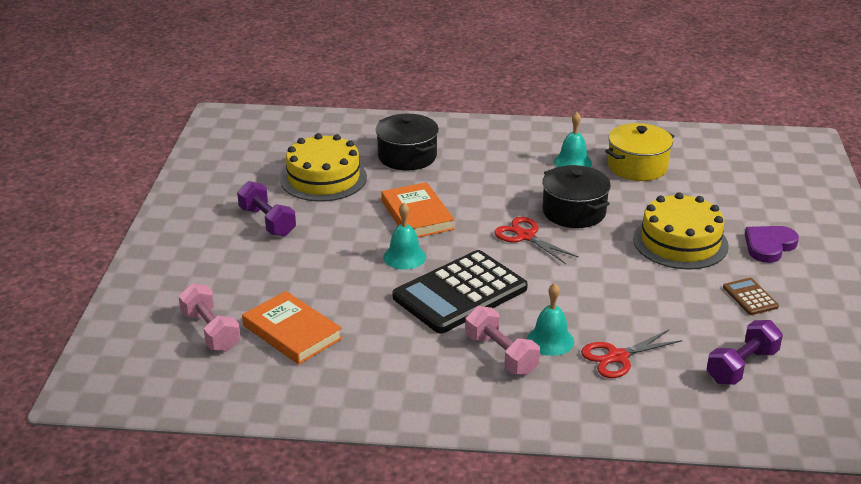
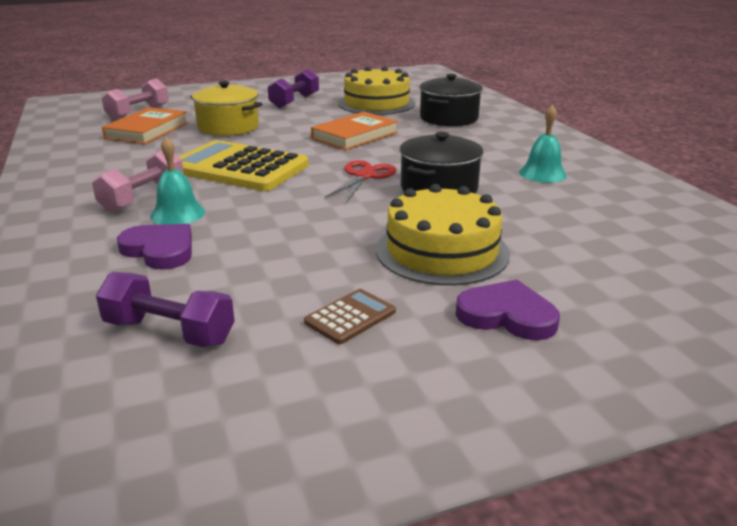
camera: 65 degrees right, 5 degrees down
(404, 257) = (282, 142): turquoise bell -> none
(460, 293) = (239, 168): black calculator -> yellow calculator
(617, 357) = (160, 250): red scissors -> purple heart
(637, 167) = (587, 204): yellow pot -> yellow pot (228, 127)

